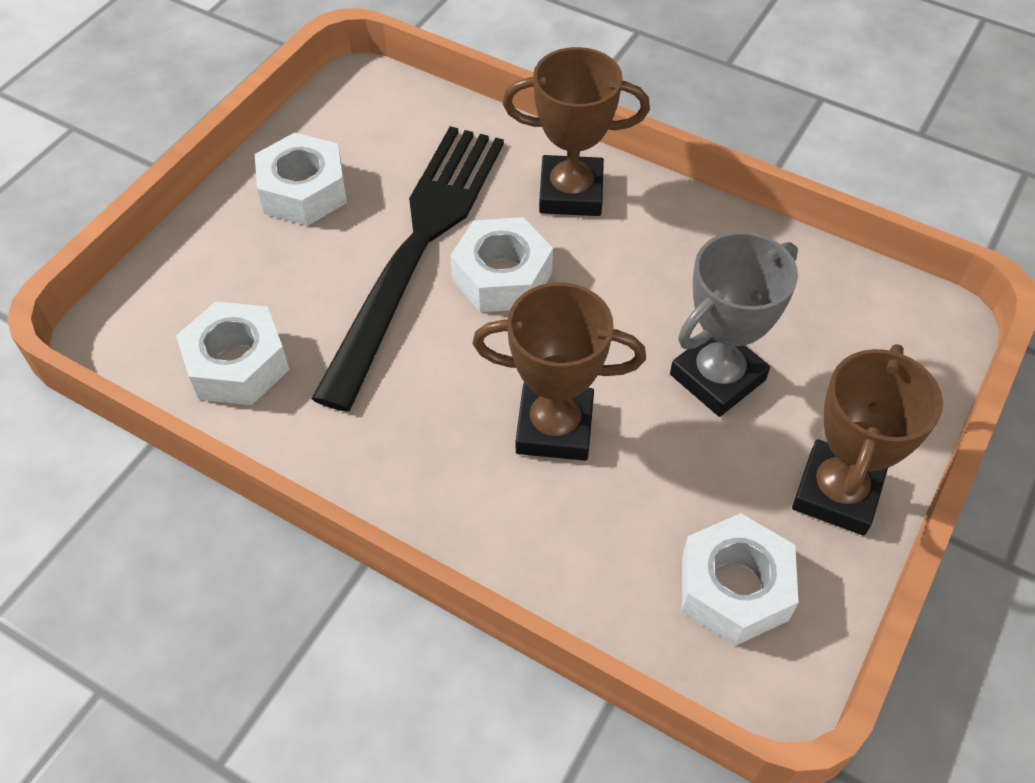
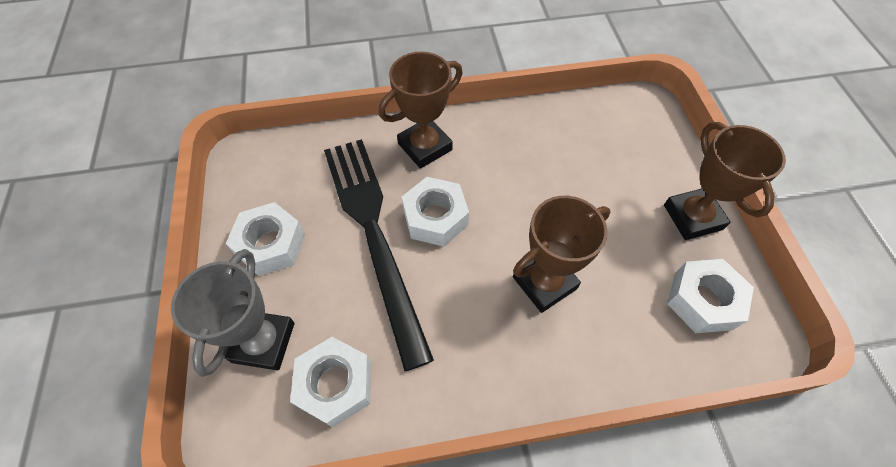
camera: 40 degrees left, 5 degrees up
(717, 377) = (589, 197): grey trophy -> grey trophy (263, 342)

